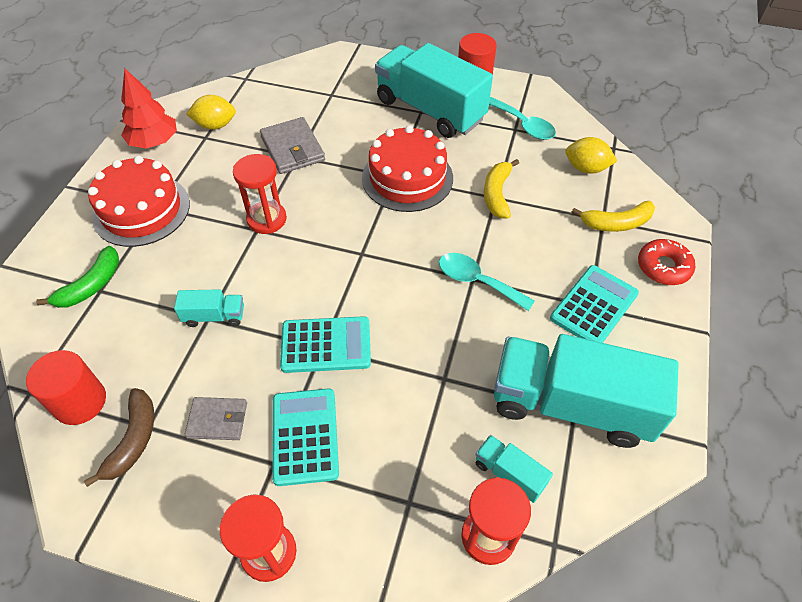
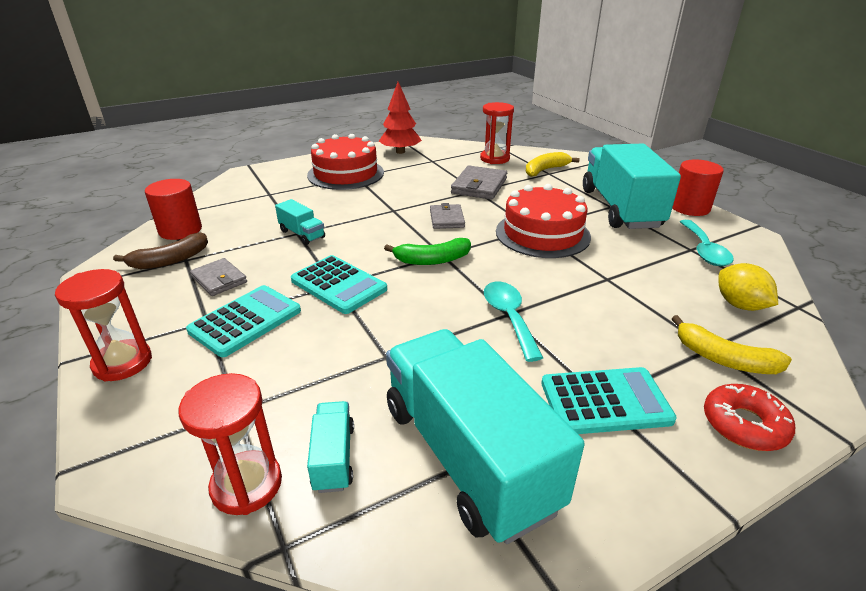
camera: 45 degrees right, 20 degrees down
(91, 285) = (269, 190): green banana -> green banana (432, 260)
(215, 125) = (447, 158): yellow lemon -> none
(267, 219) = (407, 208): red hourglass -> red hourglass (494, 159)
(316, 210) = (447, 219): none -> grey wallet
(497, 194) = (611, 277): yellow banana -> yellow banana (545, 170)

